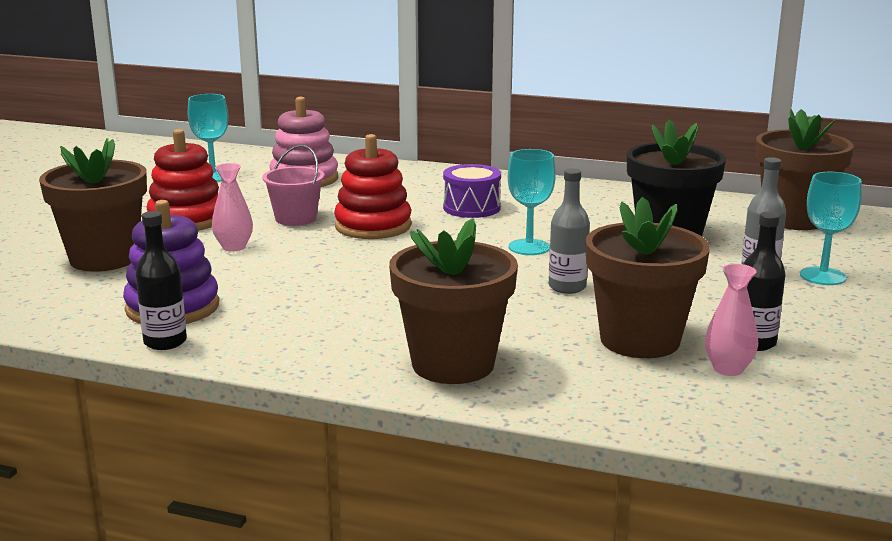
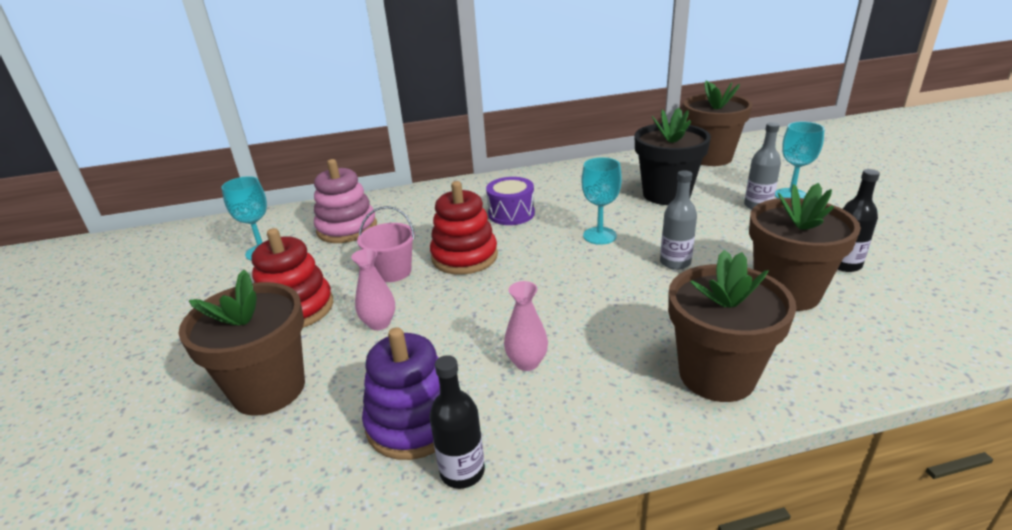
camera: 30 degrees left, 10 degrees up
(728, 369) = (868, 294): pink vase -> pink vase (527, 362)

